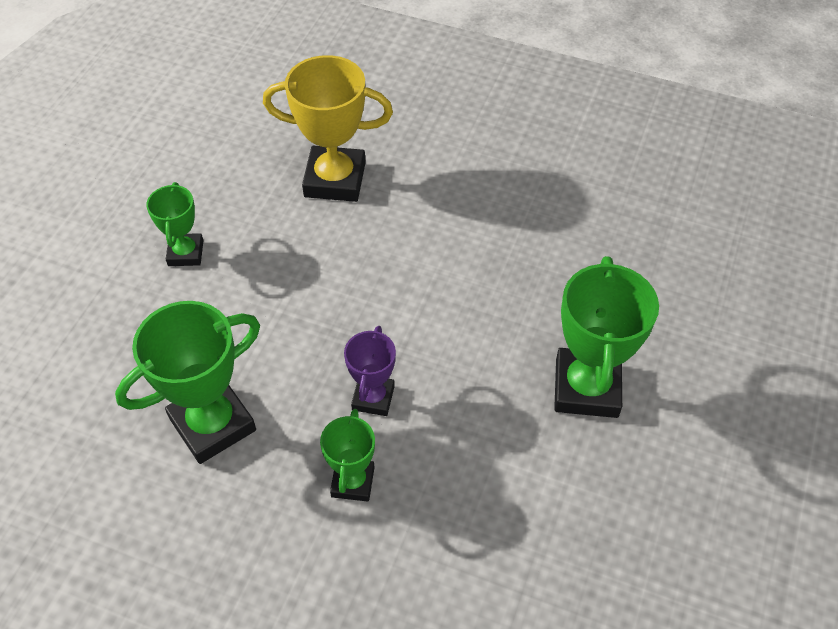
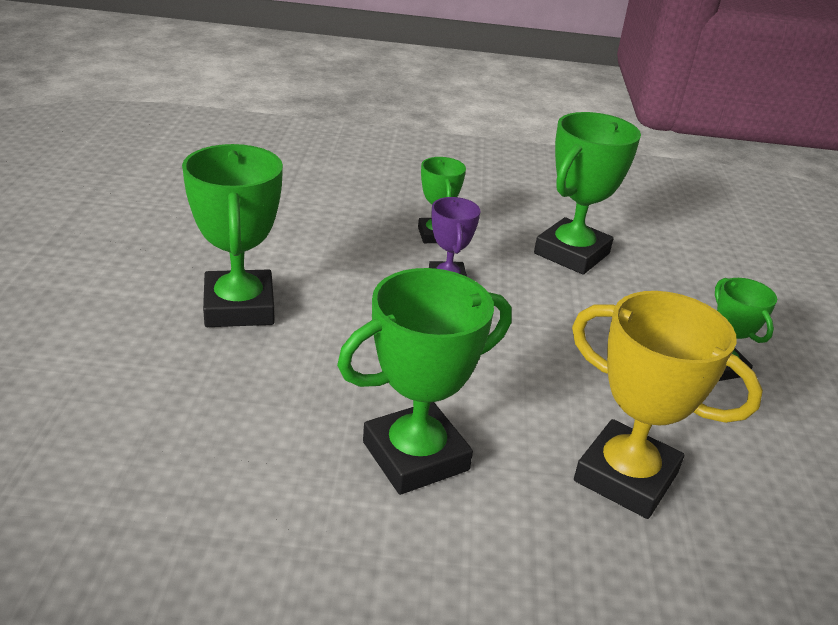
camera: 160 degrees right, 20 degrees down
(335, 180) = (626, 477): yellow trophy -> yellow trophy turned 45 degrees clockwise
(470, 216) = (415, 456): none -> green trophy

